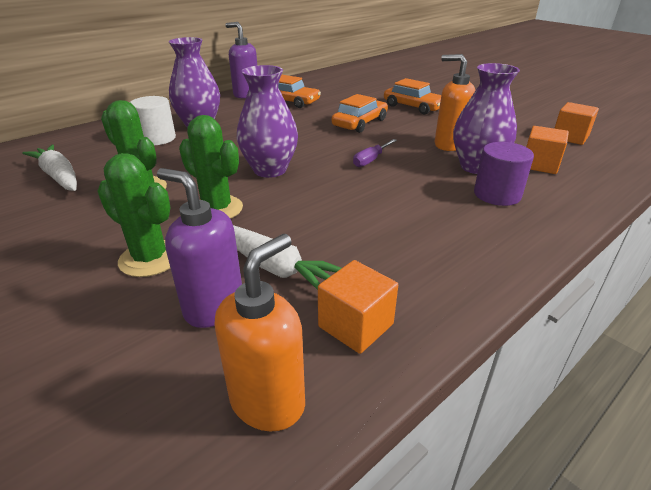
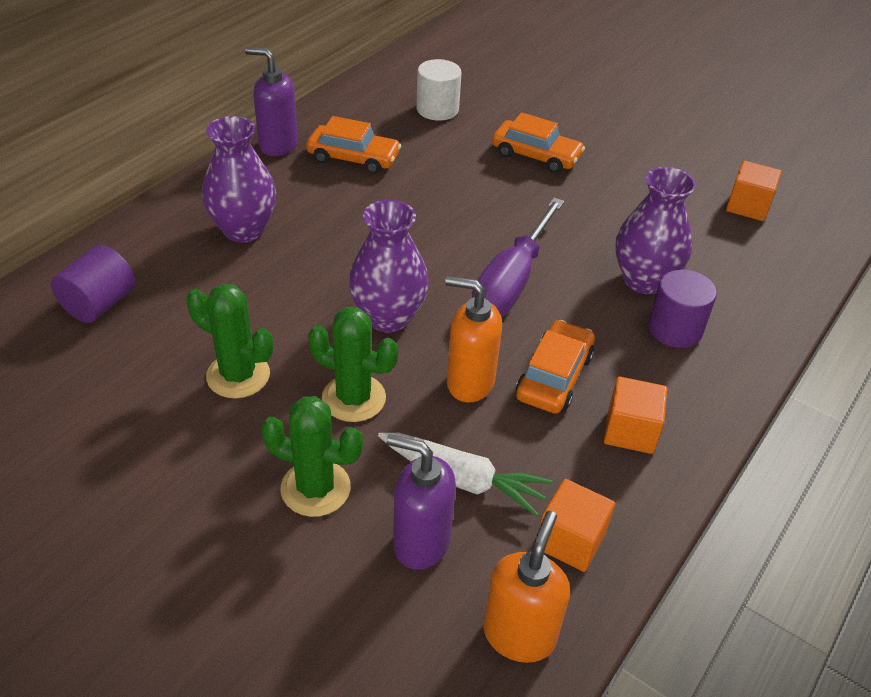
camera: 15 degrees left, 10 degrees up
(59, 177) = (107, 366): white carrot -> none
(82, 149) = (99, 304): none -> purple cylinder
(157, 138) = (197, 268): white cylinder -> white cylinder (437, 109)
(360, 123) = (472, 202): orange car -> orange car (554, 376)
(370, 160) = (511, 282): purple screwdriver -> purple screwdriver, size x2.13
(449, 145) = (602, 239): orange soap dispenser -> orange soap dispenser (469, 382)
(539, 165) = (716, 267): orange cube -> orange cube (630, 431)

